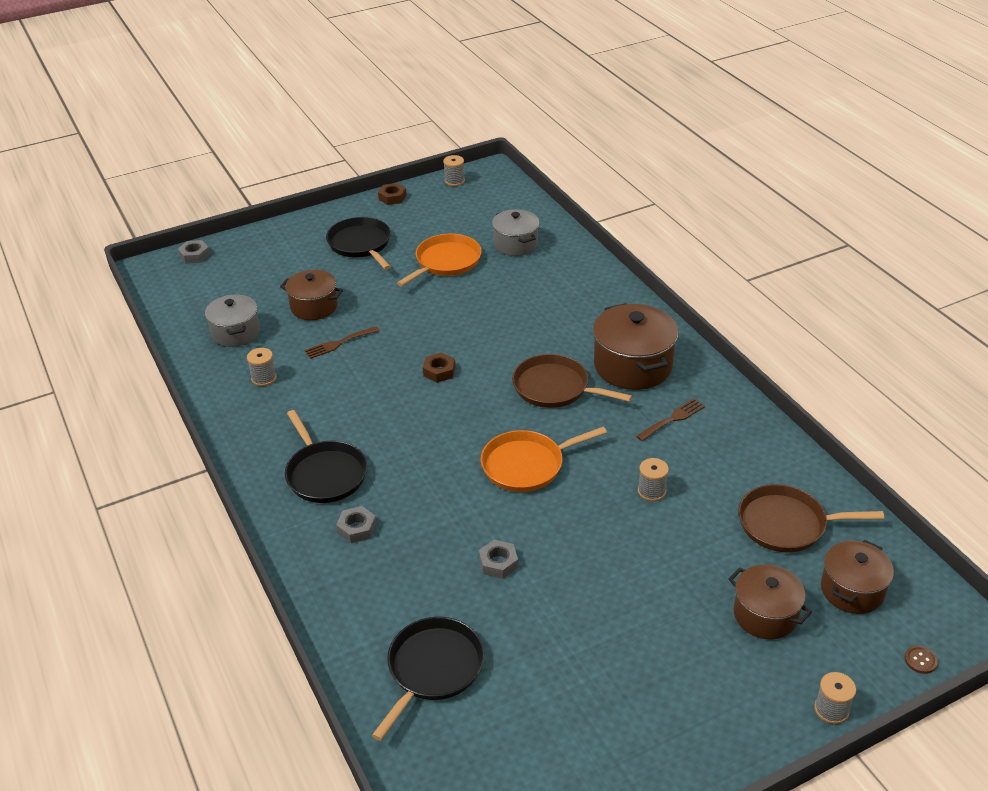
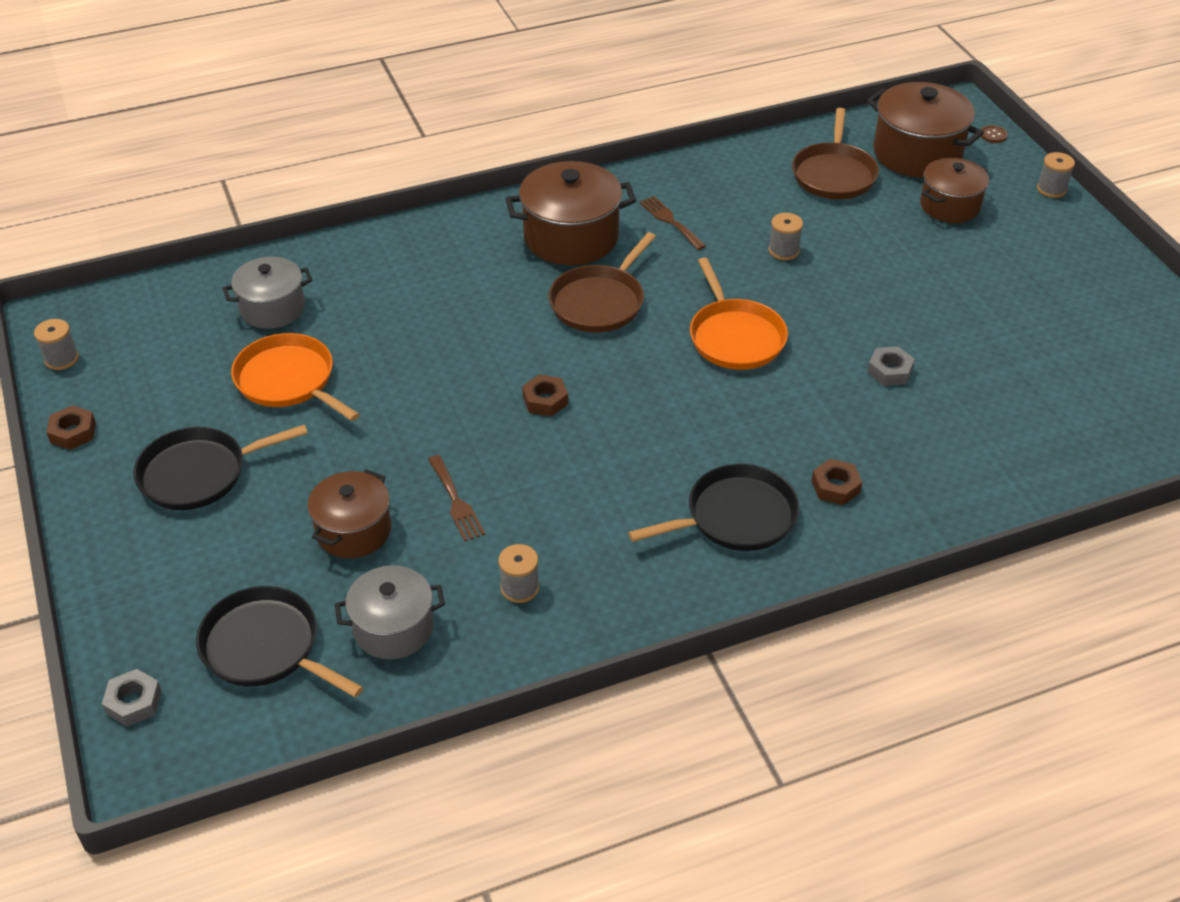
camera: 85 degrees left, 5 degrees up
(357, 528) = (835, 487): grey nut -> brown nut
(433, 669) = (1040, 429): black pan -> black pan (265, 647)
(852, 590) = (917, 153): brown pot -> brown pot, size x1.54

